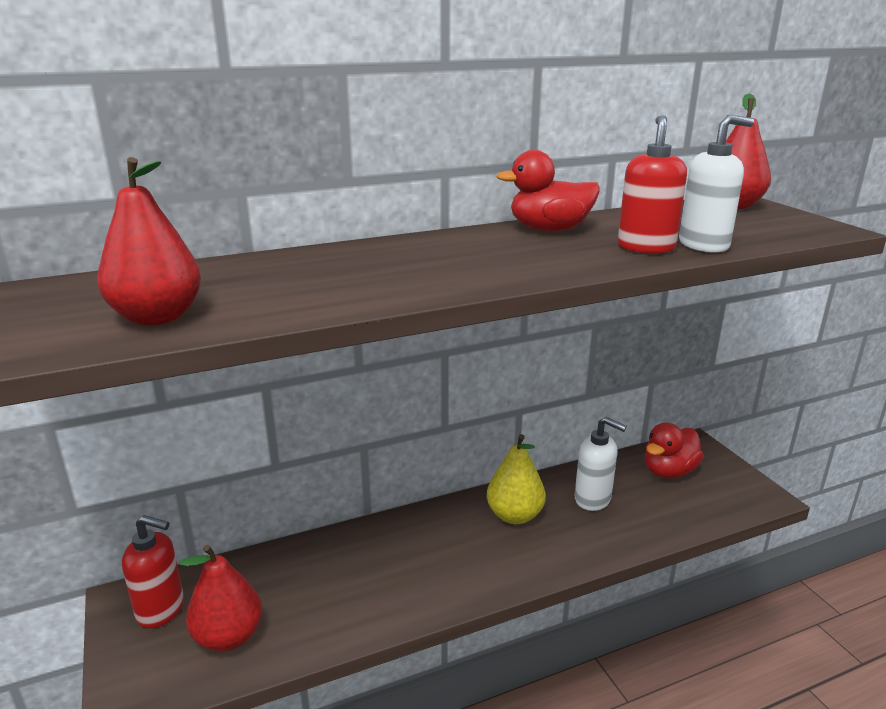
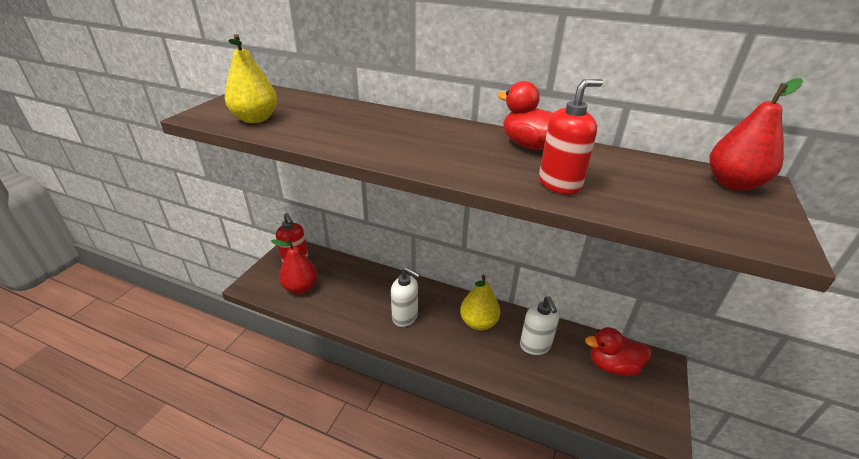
camera: 45 degrees right, 10 degrees up
(157, 317) = (255, 119): red pear -> yellow pear
(704, 245) = (609, 202): white soap dispenser -> white soap dispenser (405, 317)

